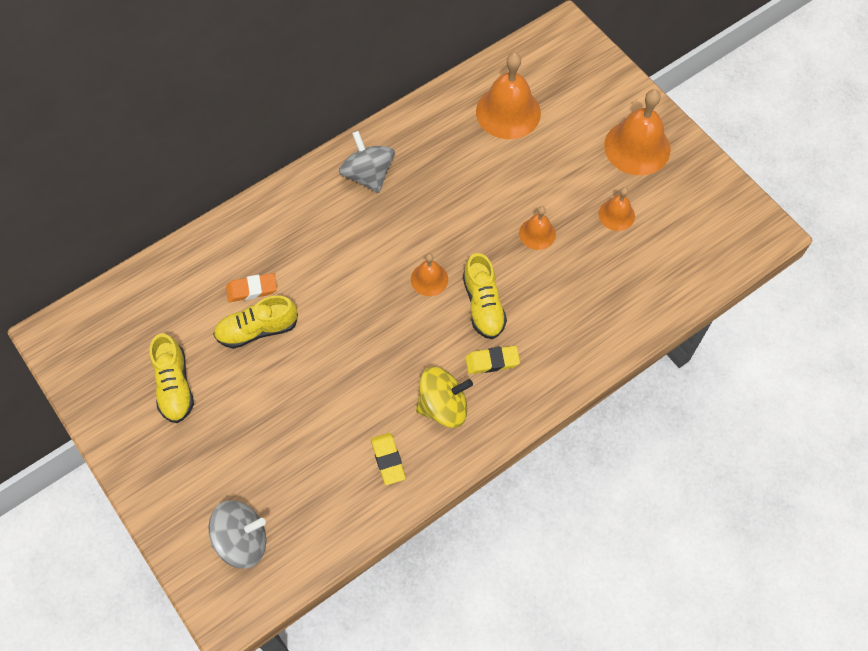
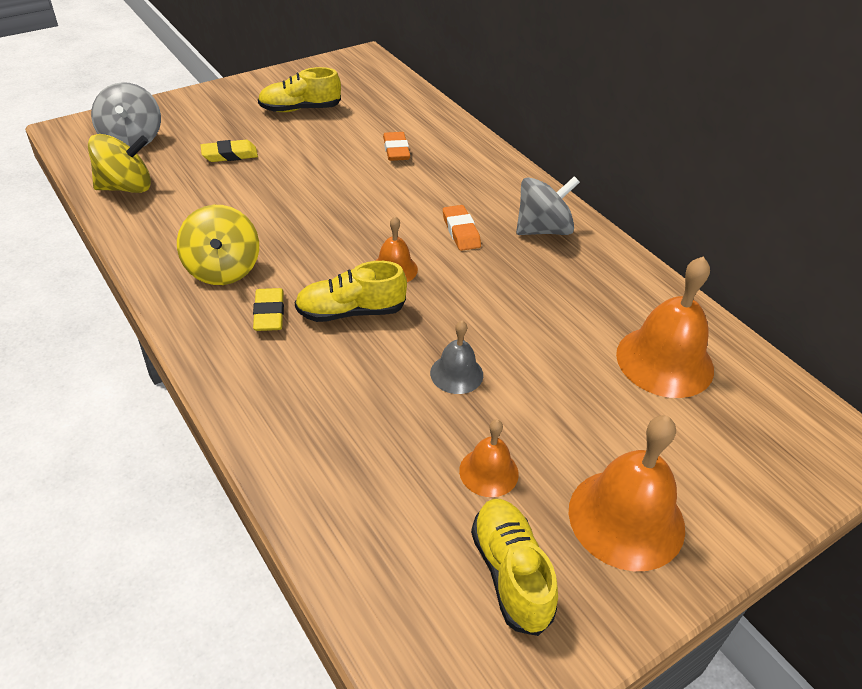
camera: 90 degrees right, 20 degrees down
(257, 330) = (349, 152): yellow shoe -> yellow shoe (510, 573)
(330, 519) = (126, 187): none -> yellow spinning top
(375, 233) = (461, 231): none -> orange eraser
(388, 460) = (174, 226): yellow eraser -> yellow eraser (229, 155)
(537, 233) = (456, 374): orange bell -> grey bell

